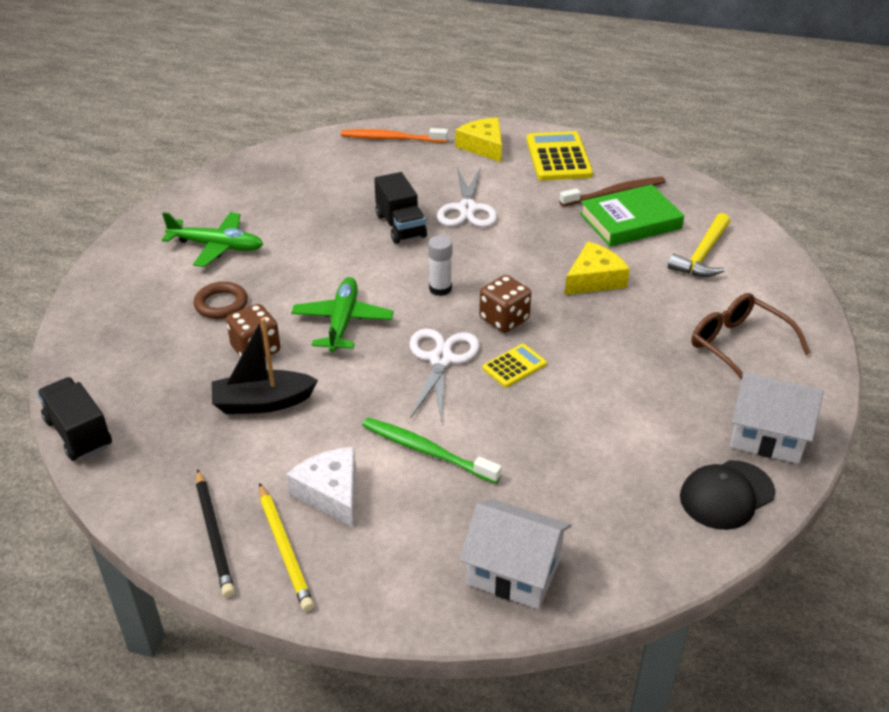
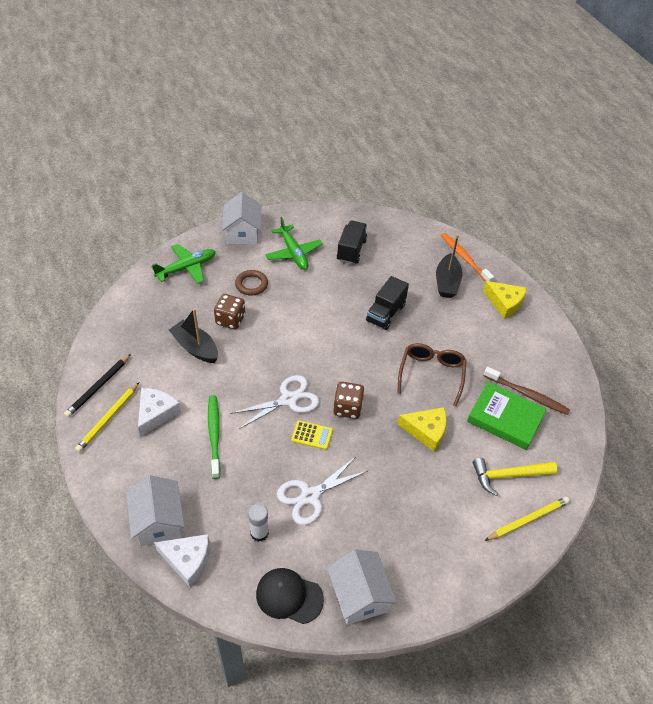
camera: 50 degrees right, 10 degrees up
(79, 433) = (123, 297): black truck -> black truck (351, 250)
(122, 270) = (243, 232): none -> white house
(342, 322) = (281, 340): green plane -> green plane (186, 268)
(410, 166) = (447, 282): none -> black boat
(440, 289) = (347, 364): white glue stick -> white glue stick (259, 533)
(467, 209) = (433, 332): white scissors -> white scissors (310, 496)
(483, 146) = (504, 303): yellow cheese -> yellow cheese turned 105 degrees clockwise
(558, 157) = (534, 345): yellow calculator -> none
(601, 568) = (187, 560): none -> white cheese
(739, 347) = (431, 541): brown glasses -> brown glasses (431, 374)
(766, 270) = (527, 520): none -> yellow pencil

